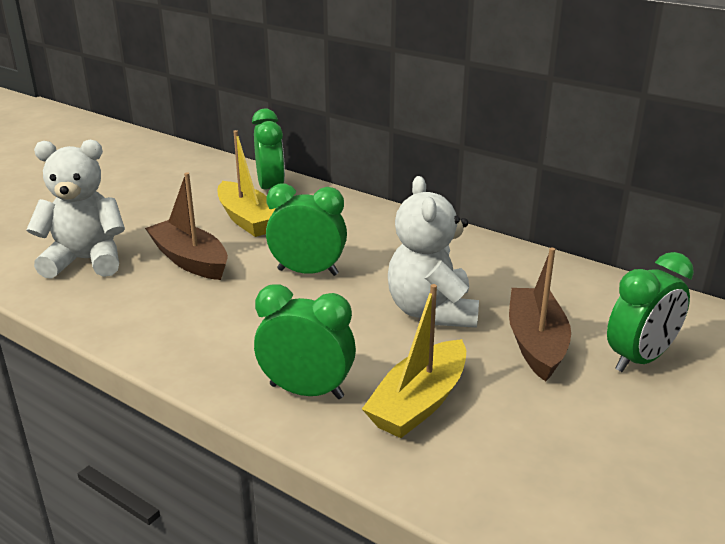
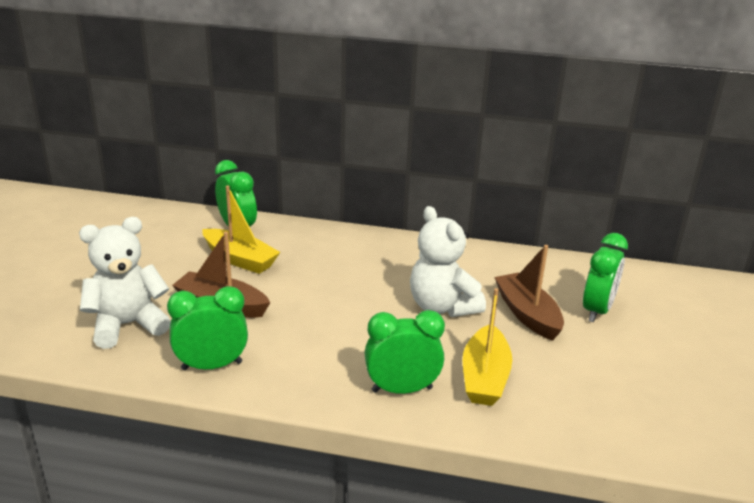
camera: 25 degrees left, 0 degrees up
(308, 272) = (327, 295): green clock -> green clock (212, 366)

